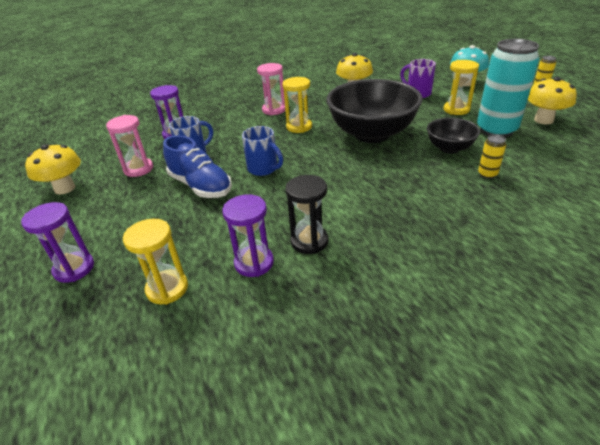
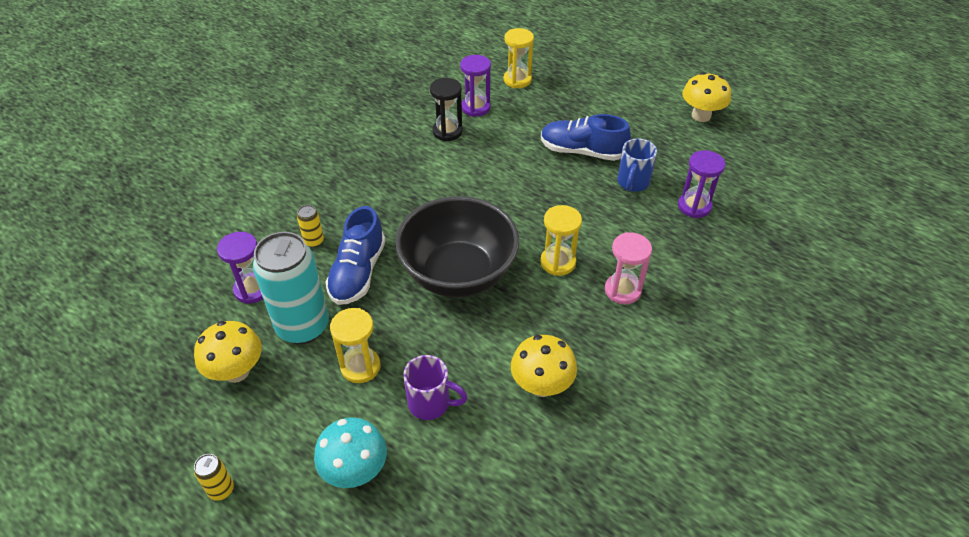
camera: 150 degrees right, 10 degrees up
(74, 268) = (592, 72): purple hourglass -> purple hourglass (252, 289)
(138, 169) = (666, 152): pink hourglass -> none
(263, 169) = (542, 186): blue mug -> none
(449, 148) = (358, 272): black bowl -> blue shoe

